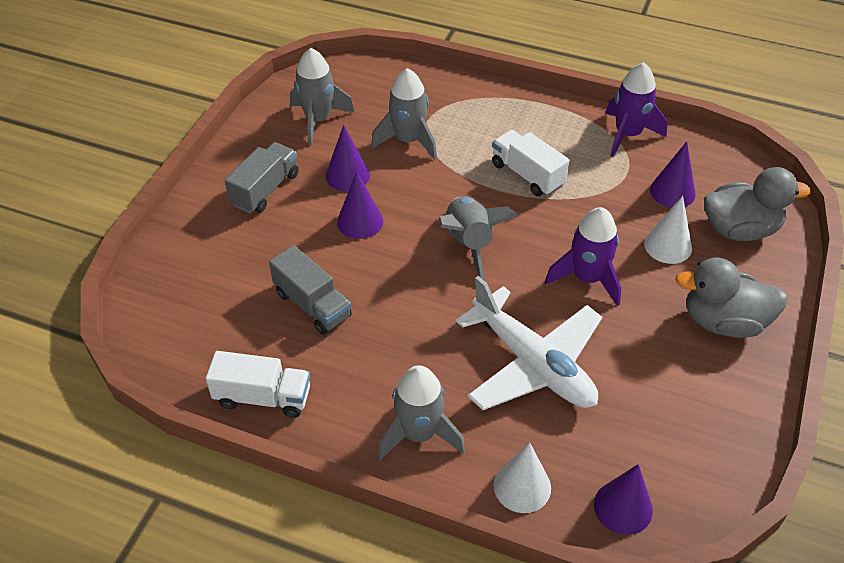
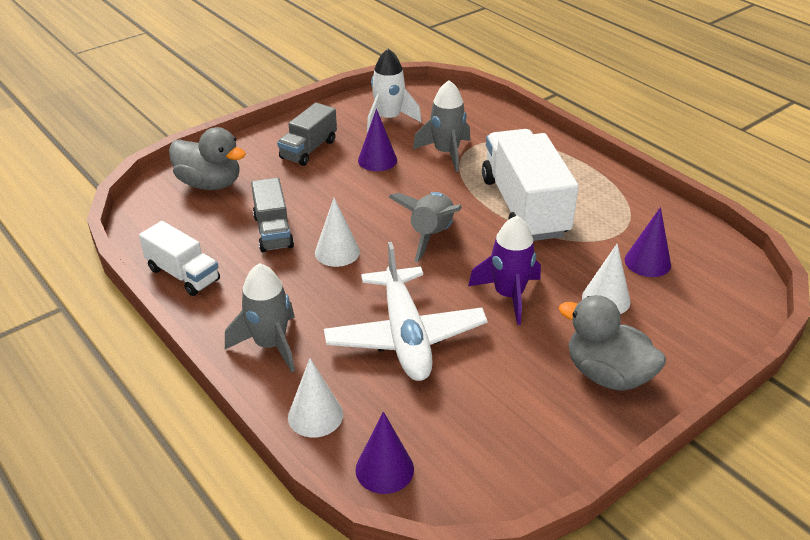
camera: 30 degrees right, 10 degrees down
(265, 189) = (308, 149): grey truck -> grey truck turned 150 degrees clockwise
(318, 120) = (389, 119): grey rocket -> white rocket
(360, 221) = (358, 192): purple cone -> none
(396, 300) = (337, 252): none -> white cone
(527, 175) = (524, 207): white truck -> white truck, size x1.81
(628, 134) = (643, 208): purple rocket -> none
(740, 229) = (689, 312): grey duck -> grey duck (210, 184)

